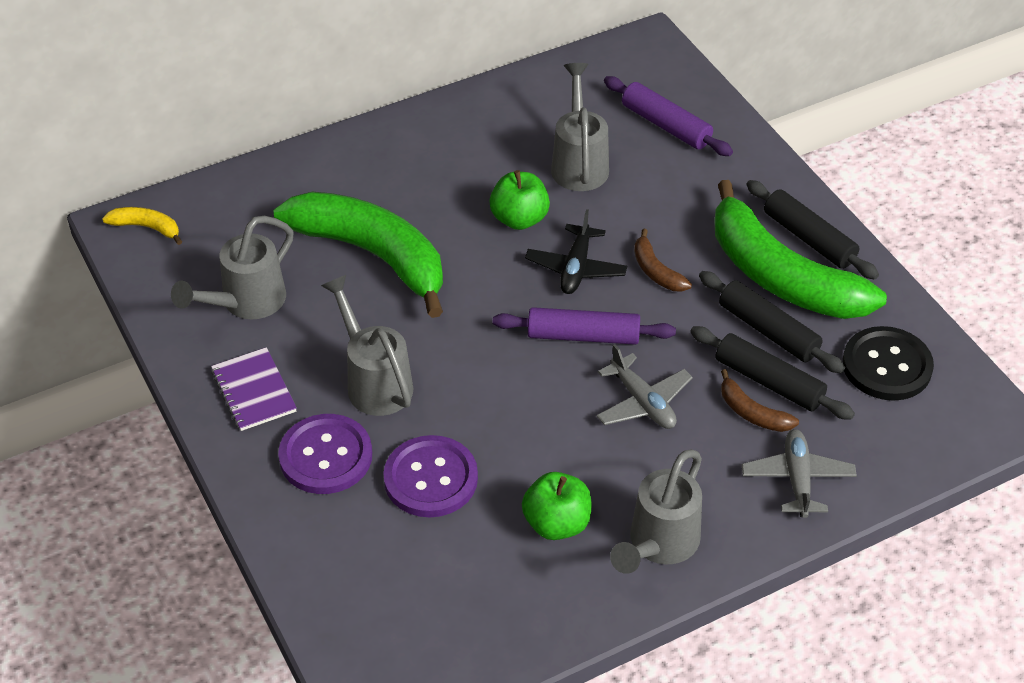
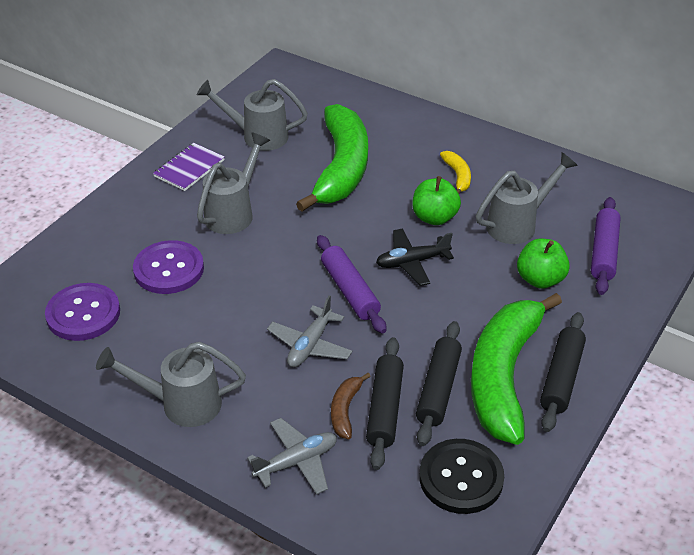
camera: 60 degrees right, 5 degrees down
(147, 227) = (286, 76): yellow banana -> yellow banana (457, 176)
(326, 456) = (157, 217): purple button -> purple button (83, 314)
(557, 523) = (168, 343): green apple -> green apple (540, 279)
(656, 271) = (446, 304): brown banana -> none

